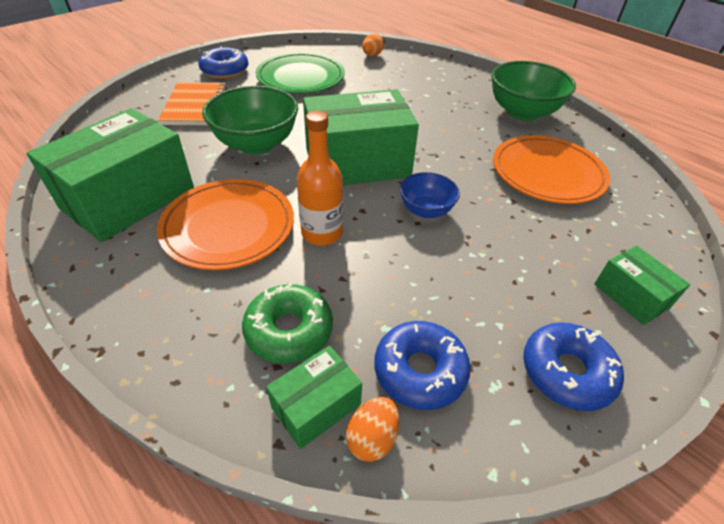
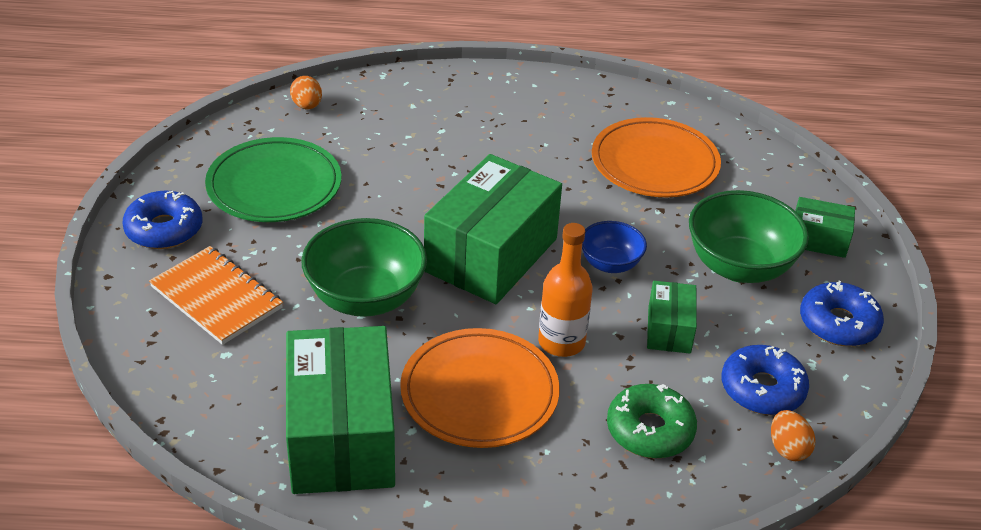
camera: 45 degrees left, 5 degrees down
(316, 406) = (734, 459): green box -> green box (669, 330)
(522, 112) = (557, 102): green bowl -> green bowl (739, 267)

